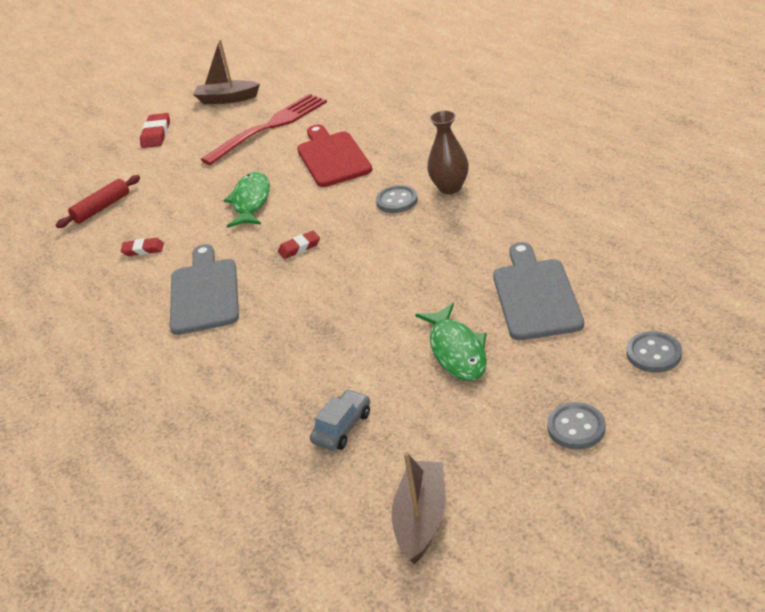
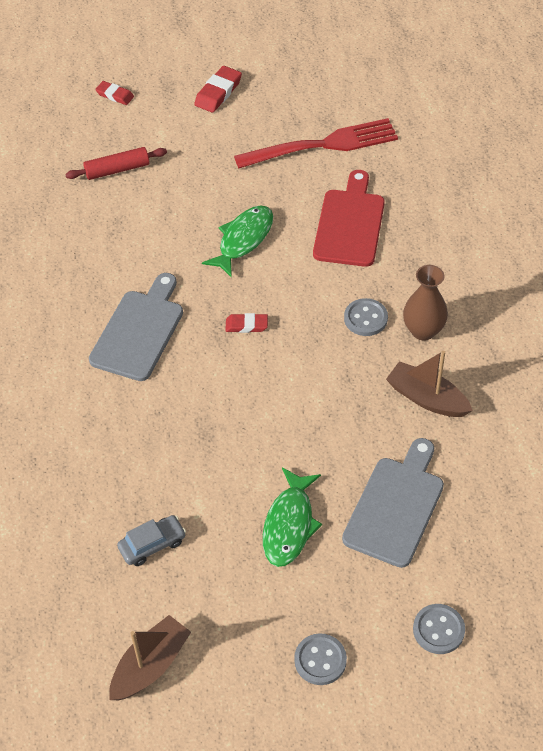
camera: 25 degrees right, 15 degrees up
(143, 250) = (121, 246): red eraser -> red eraser (115, 95)
(227, 99) = (310, 78): brown boat -> brown boat (427, 398)

